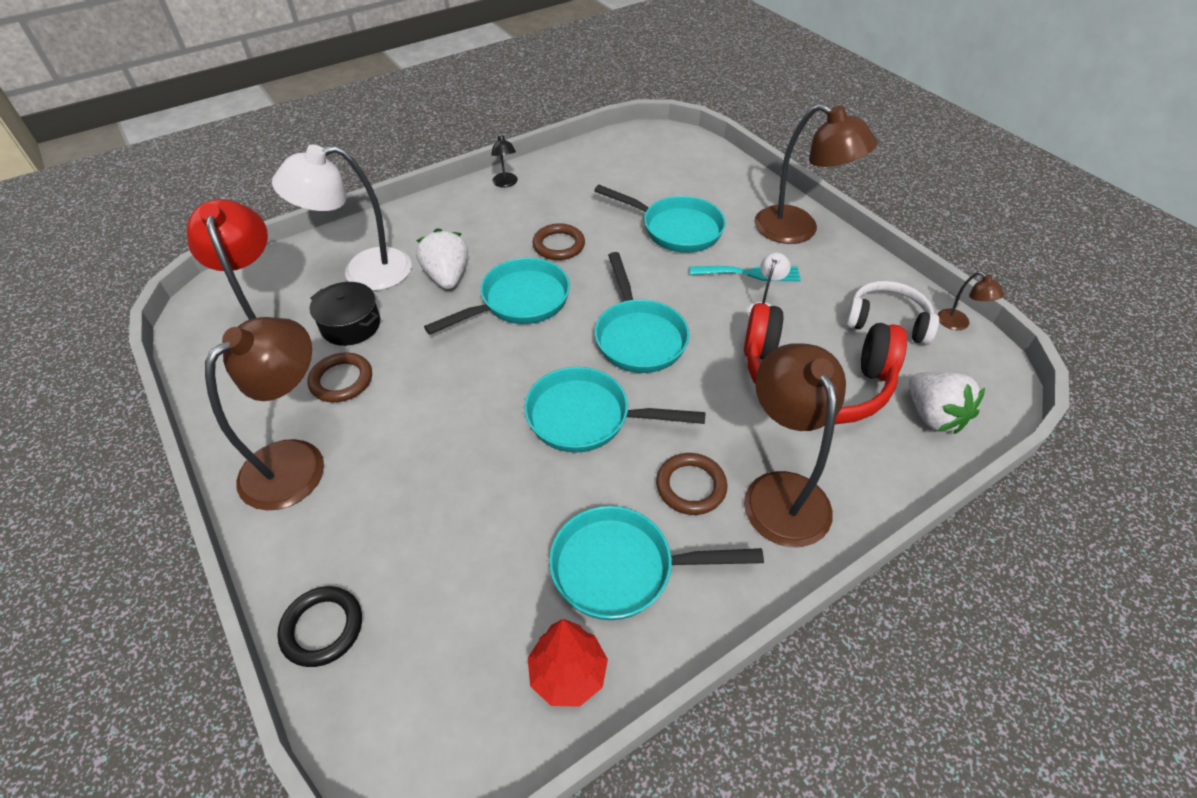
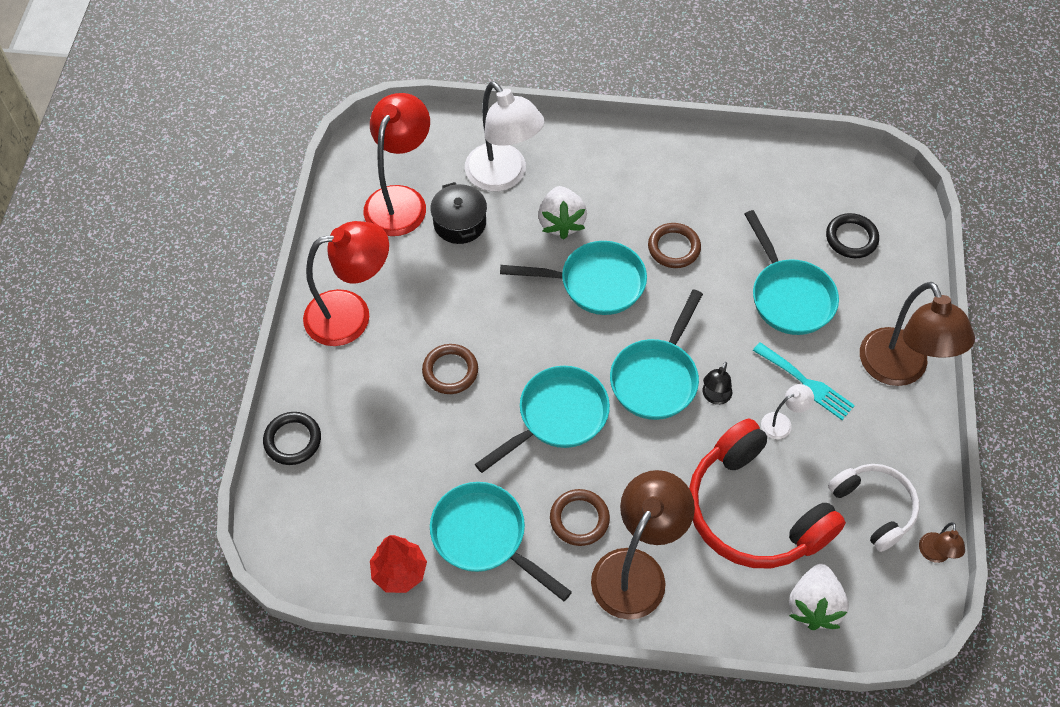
camera: 40 degrees right, 10 degrees up
(296, 461) = (351, 314): brown lamp -> red lamp
(341, 380) = (420, 268): brown ring -> brown ring (450, 371)
(363, 272) = (503, 176): white lamp -> white lamp turned 150 degrees counterclockwise
(447, 277) = (561, 222): white strawberry -> white strawberry turned 150 degrees clockwise
(506, 183) = (687, 151): black lamp -> black lamp (714, 397)
(586, 417) = (557, 417): turquoise pan -> turquoise pan turned 90 degrees clockwise
(678, 175) = (851, 238): none -> black ring

